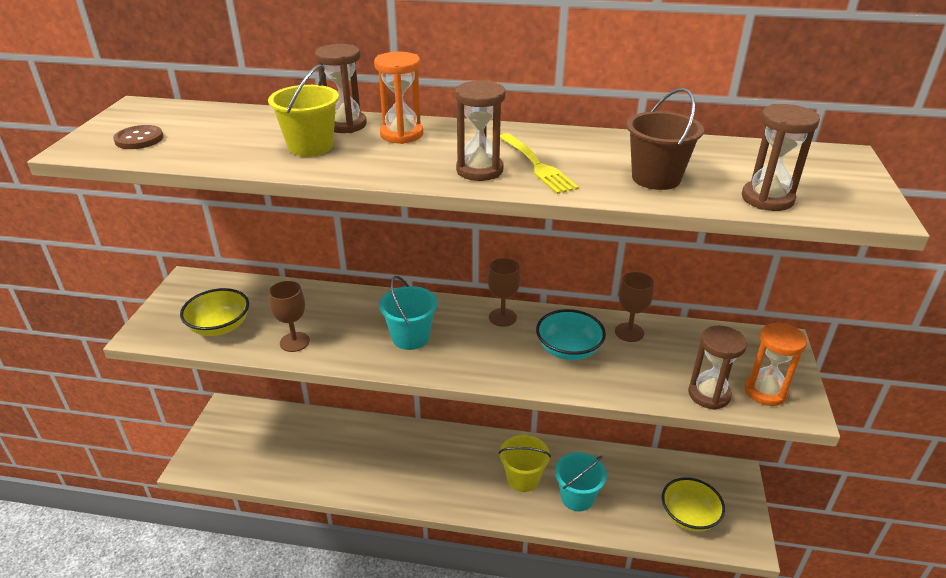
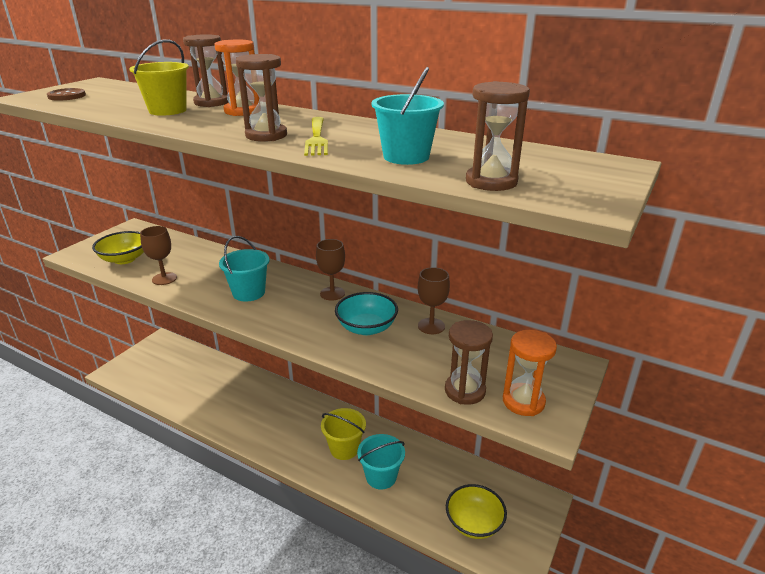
camera: 20 degrees right, 5 degrees down
(656, 178) = (406, 157): brown bucket -> turquoise bucket

